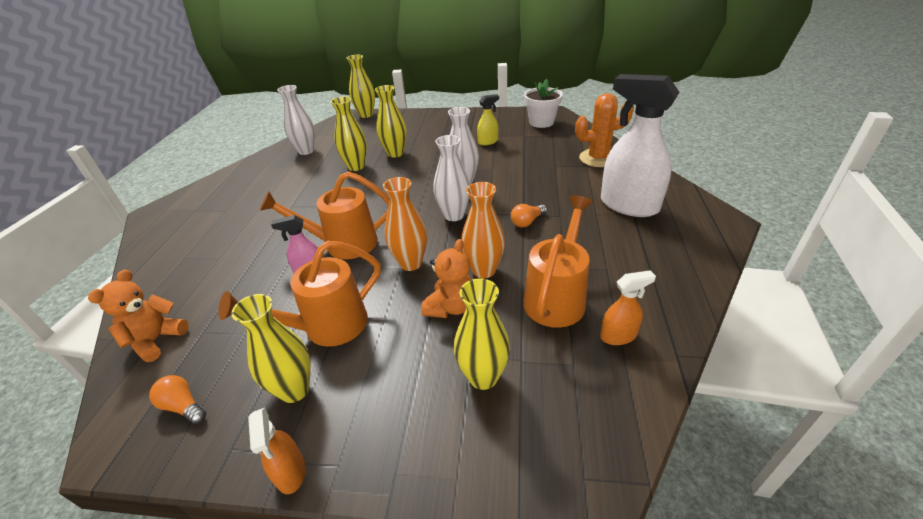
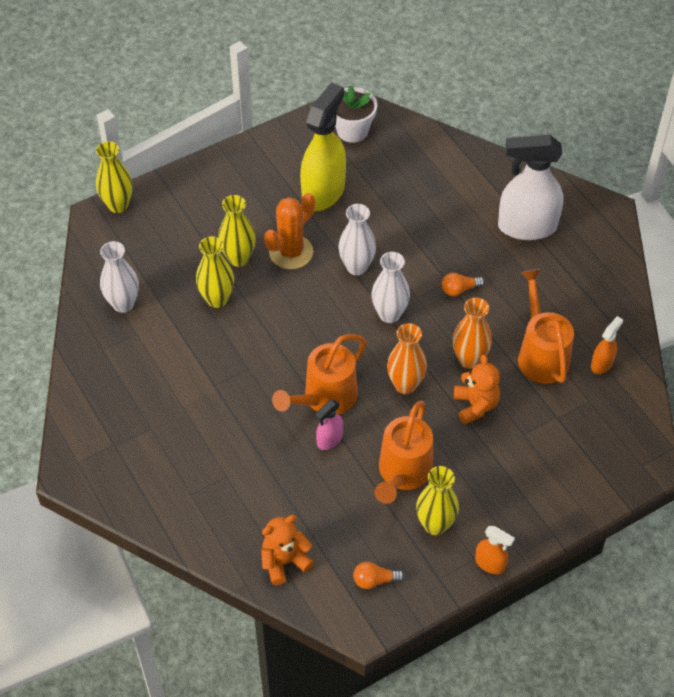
camera: 40 degrees left, 15 degrees up
(156, 340) = (284, 561): orange teddy bear -> orange teddy bear turned 75 degrees clockwise
(483, 377) = (544, 443): yellow vase -> none
(488, 142) = (323, 192): yellow spray bottle -> yellow spray bottle, size x2.14
(527, 222) = (459, 289): orange light bulb -> orange light bulb turned 60 degrees clockwise
(598, 158) = (456, 170): orange cactus -> orange cactus (291, 252)

